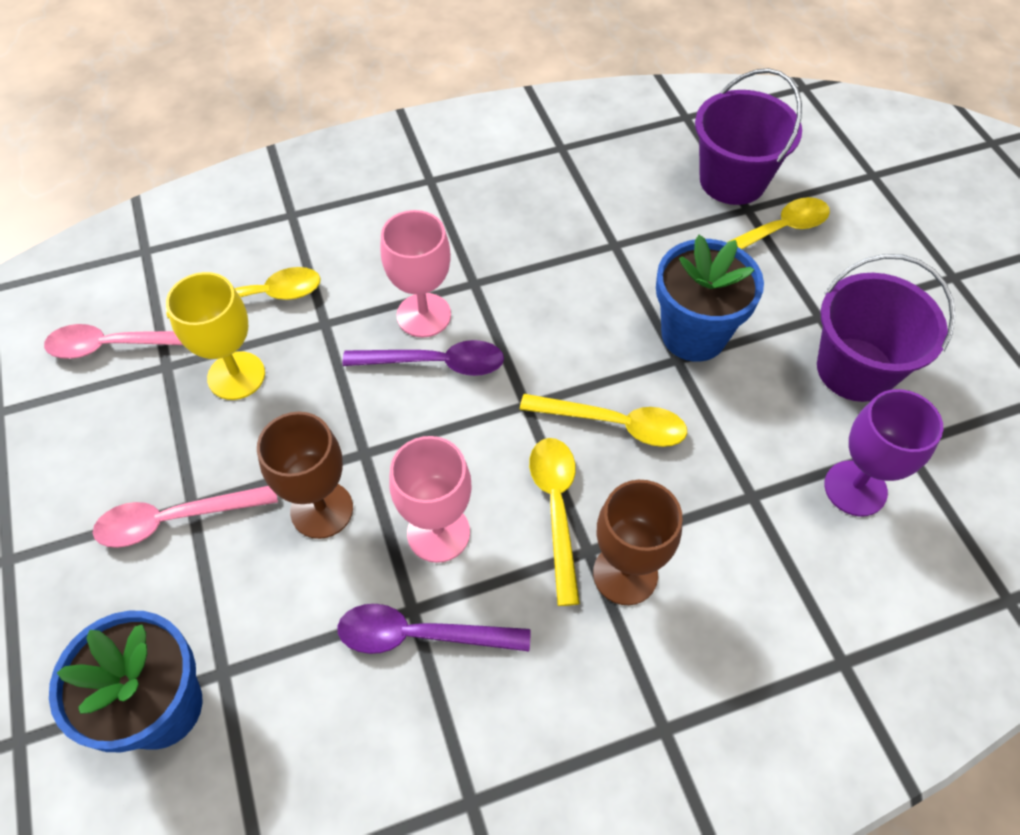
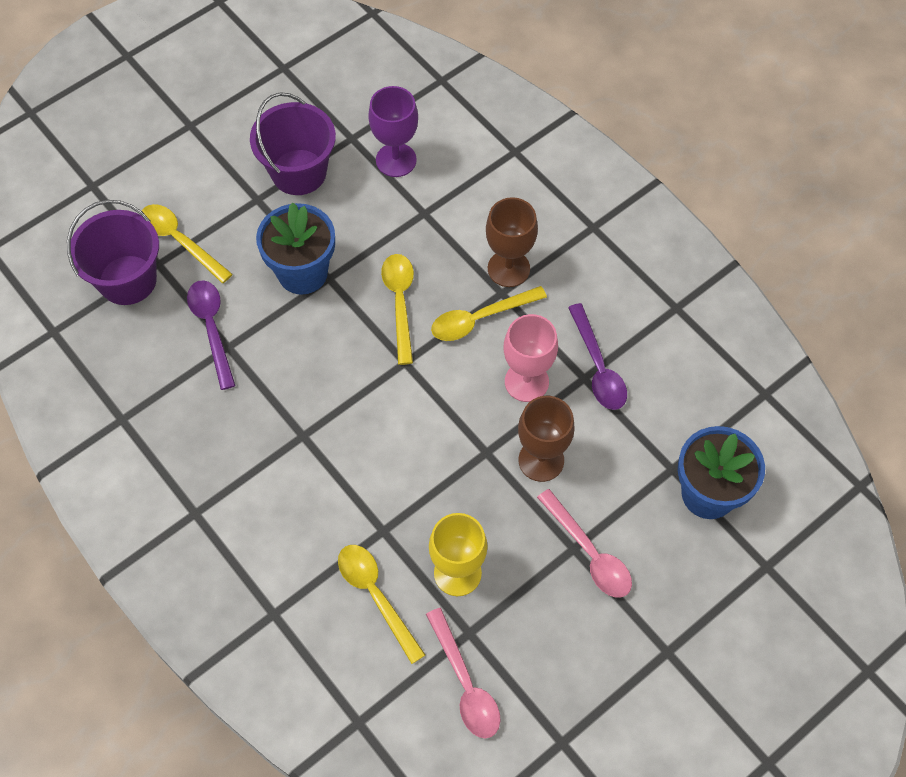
camera: 110 degrees left, 5 degrees up
(423, 315) = (349, 460): pink goblet -> none
(435, 363) = (391, 434): purple spoon -> purple spoon (212, 328)

